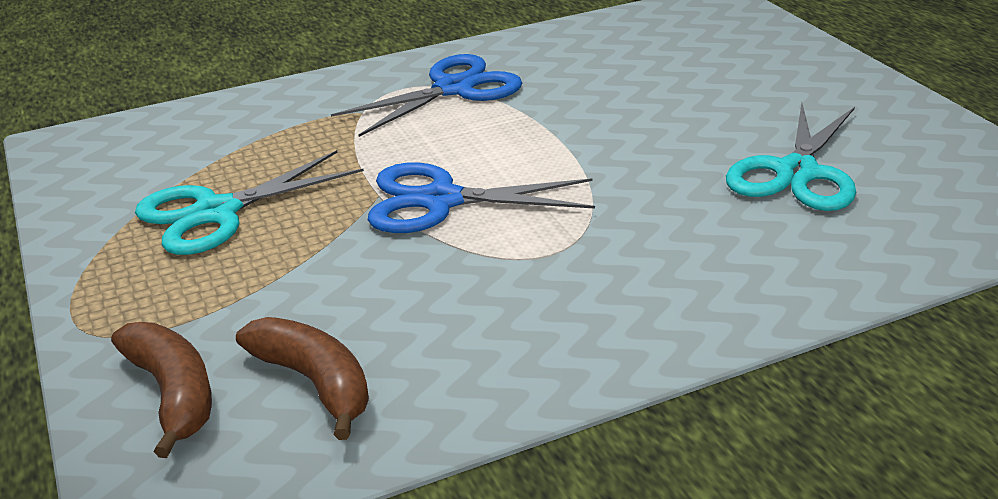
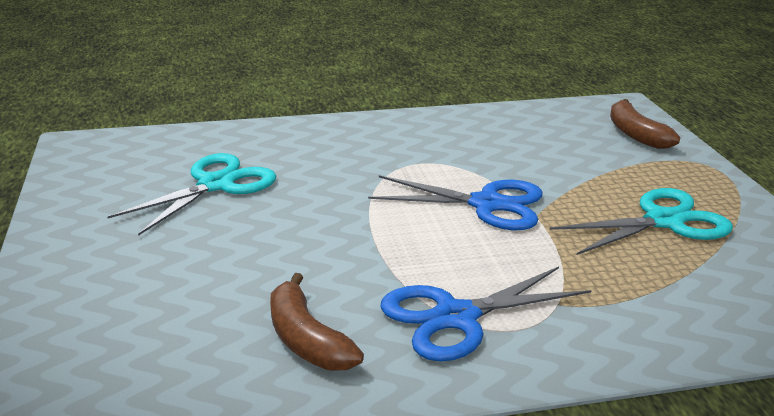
camera: 170 degrees left, 5 degrees down
(315, 382) = (562, 129): brown banana -> brown banana (306, 340)

